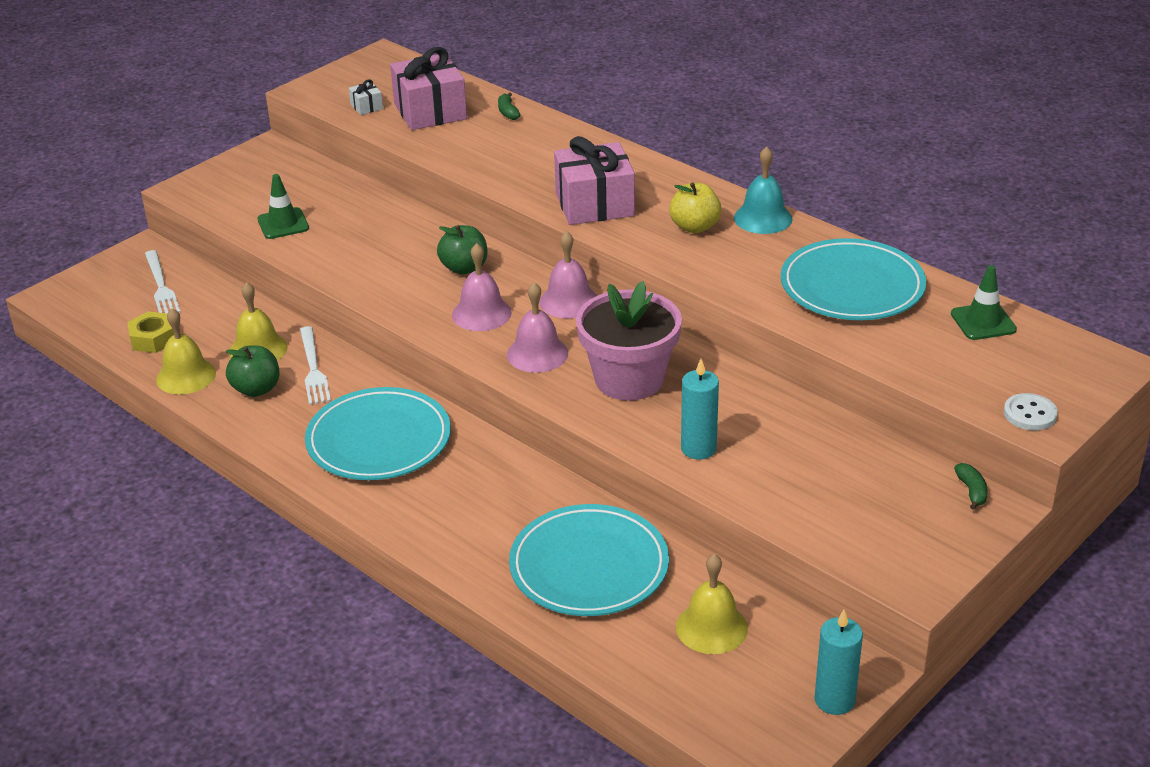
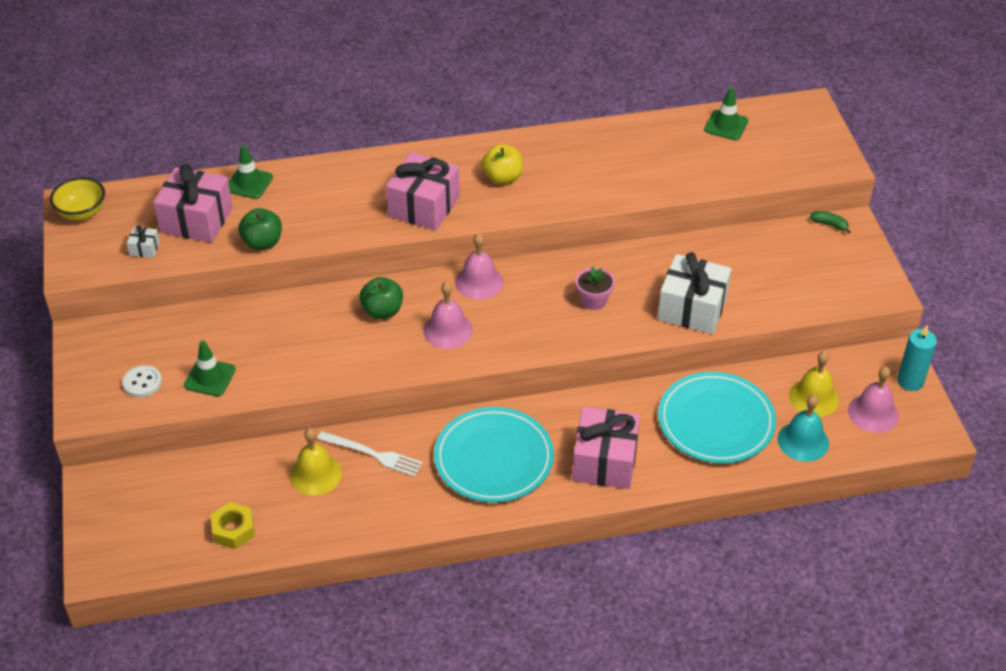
camera: 55 degrees left, 10 degrees up
(161, 286) = (162, 494): white fork -> none
(186, 376) = (305, 531): yellow bell -> none
(256, 389) = (365, 497): green apple -> green apple (262, 243)
(375, 64) = (82, 213): none -> yellow bowl
(448, 513) = (605, 461): none -> pink gift
(508, 112) = (249, 183): green banana -> green traffic cone
(537, 354) = (523, 327): pink bell -> pink bell (873, 413)
(629, 379) = (593, 300): pink flower pot -> pink flower pot, size x0.49
(698, 448) = (692, 308): turquoise candle -> white gift
(763, 218) = (526, 144): turquoise bell -> turquoise bell (803, 441)
(852, 287) = (639, 152): turquoise plate -> none
(1030, 414) = (824, 160): white button -> white button (142, 382)

